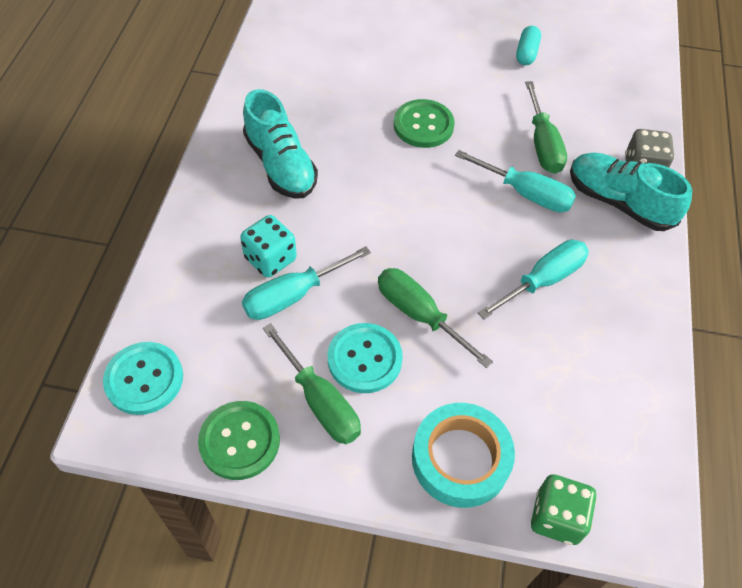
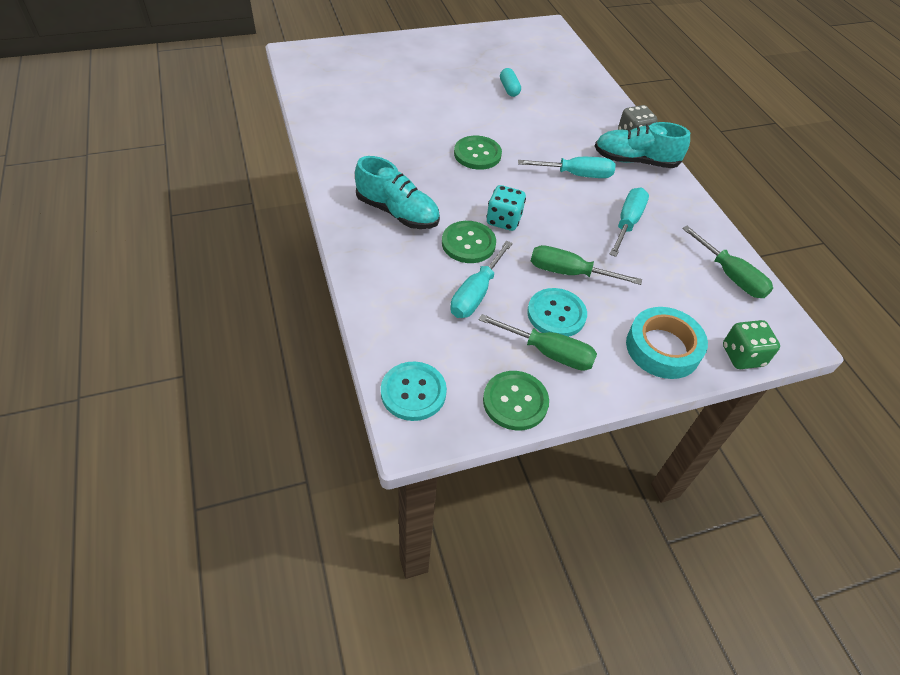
camera: 30 degrees left, 5 degrees down
(270, 259) = (441, 276): turquoise dice -> turquoise dice (504, 220)
(330, 232) = (468, 243): none -> green button
(542, 144) = (563, 141): green screwdriver -> green screwdriver (730, 276)

